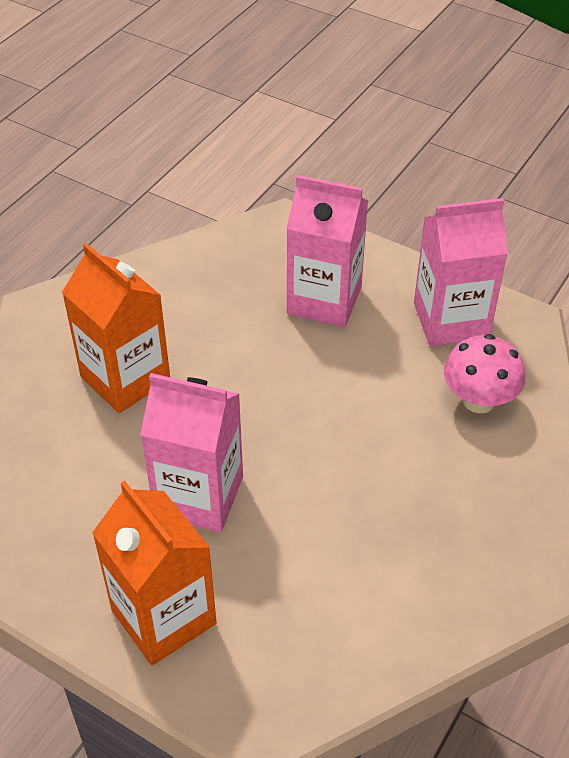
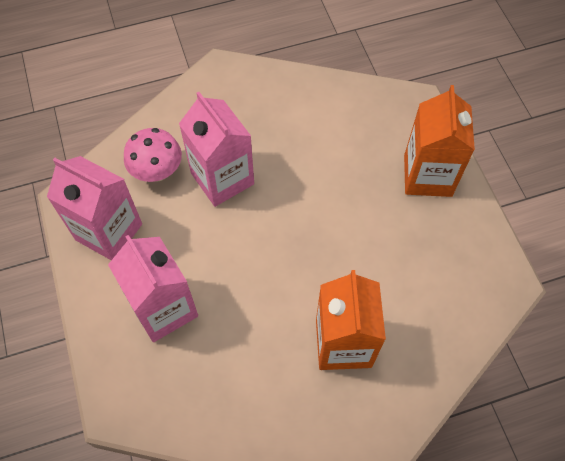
camera: 140 degrees left, 15 degrees up
(199, 496) = (360, 226): pink carton -> pink carton (222, 178)

